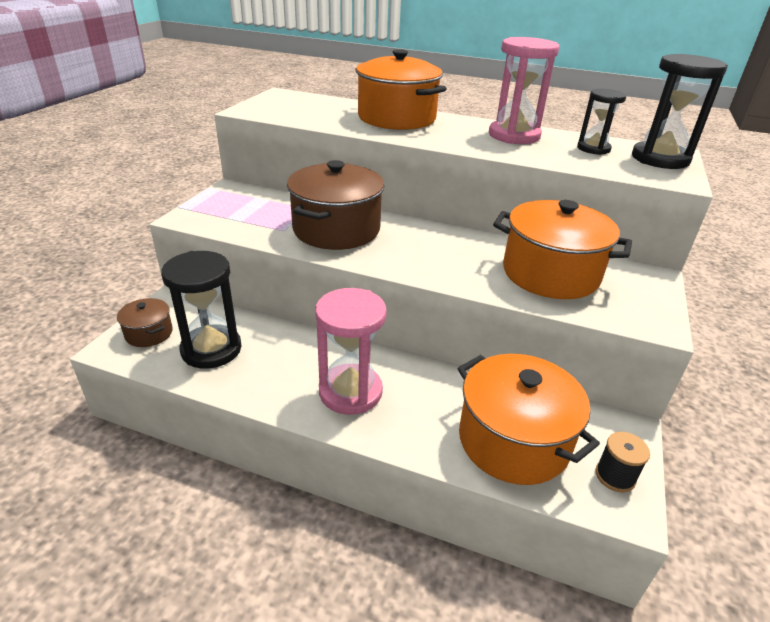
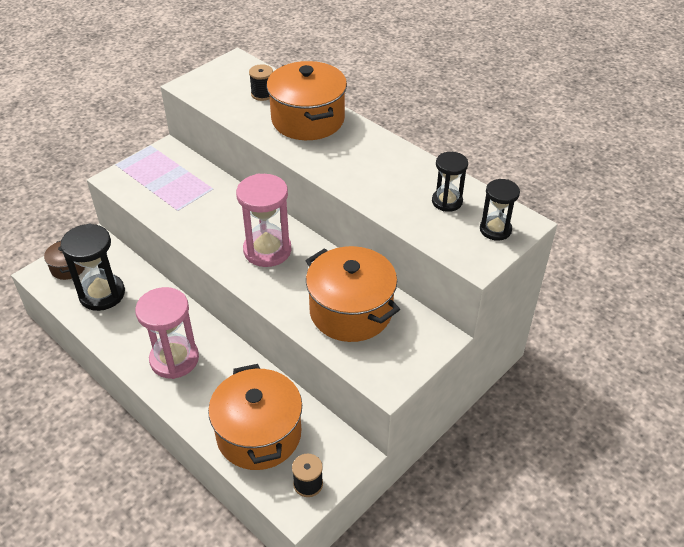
camera: 25 degrees right, 10 degrees up
(332, 108) = (262, 94): none -> black spool
(336, 230) = (218, 219): brown pot -> none
(514, 136) = (391, 167): pink hourglass -> pink hourglass (267, 250)
(660, 159) = (495, 230): black hourglass -> black hourglass, size x0.60

